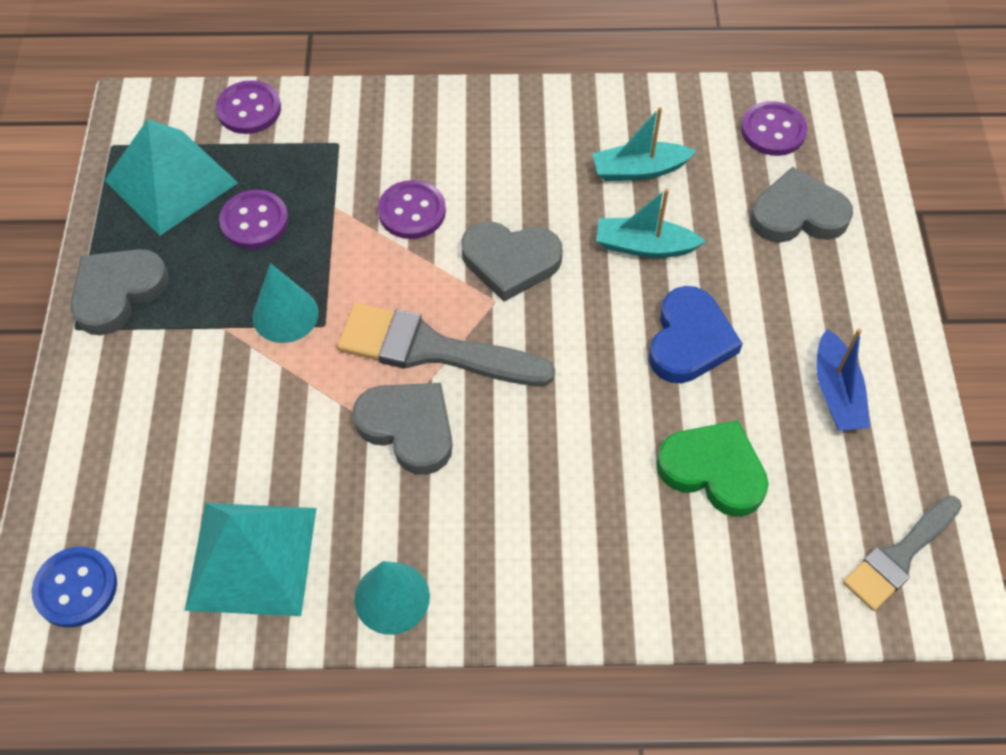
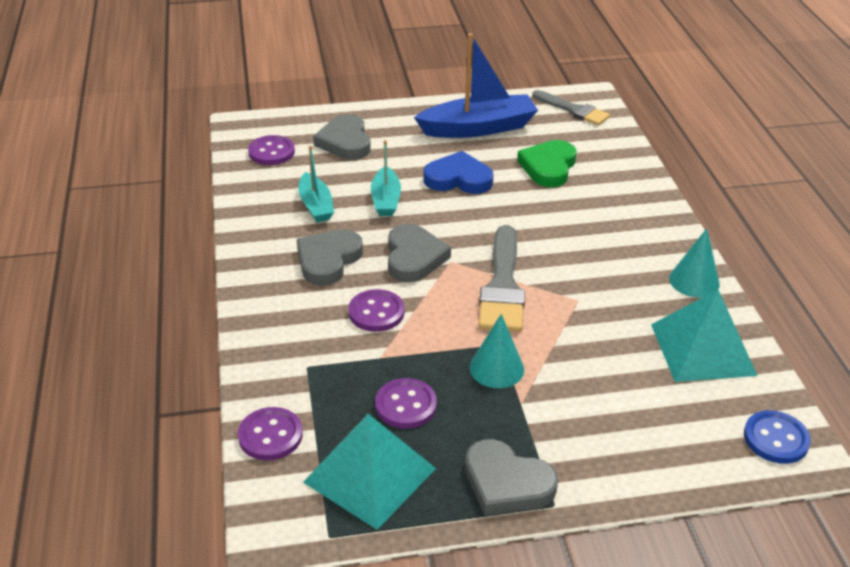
camera: 100 degrees left, 20 degrees down
(408, 428) = (570, 289): grey heart -> grey heart (328, 260)
(836, 392) = (478, 128): blue boat -> blue boat, size x1.77

